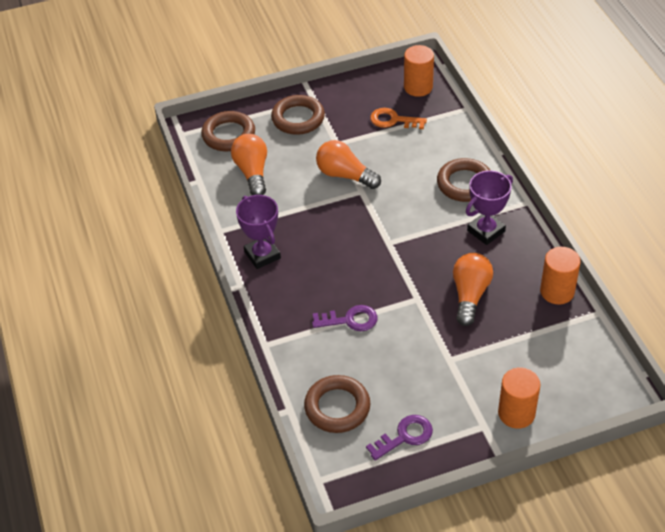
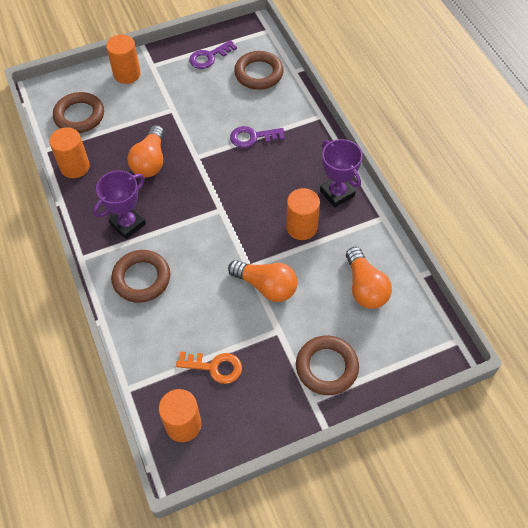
camera: 175 degrees right, 10 degrees up
(228, 135) = (403, 339): brown ring -> brown ring (79, 116)
(305, 224) = (301, 227): none -> orange cylinder

